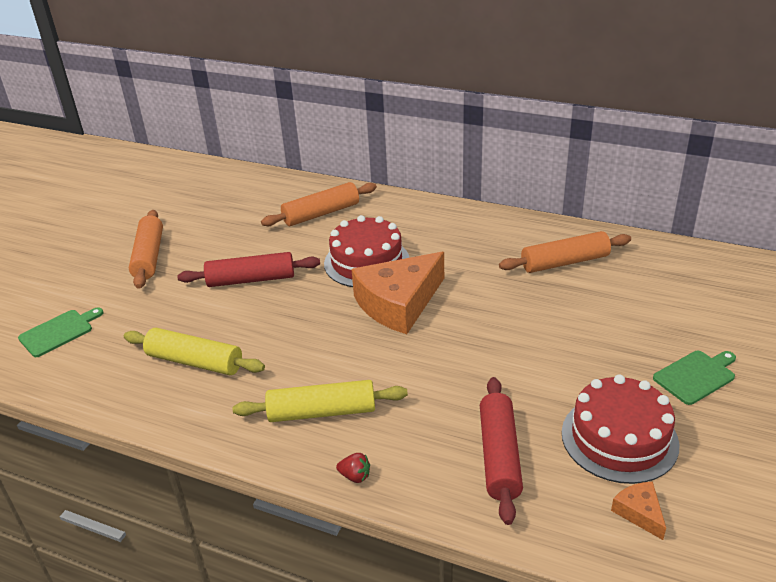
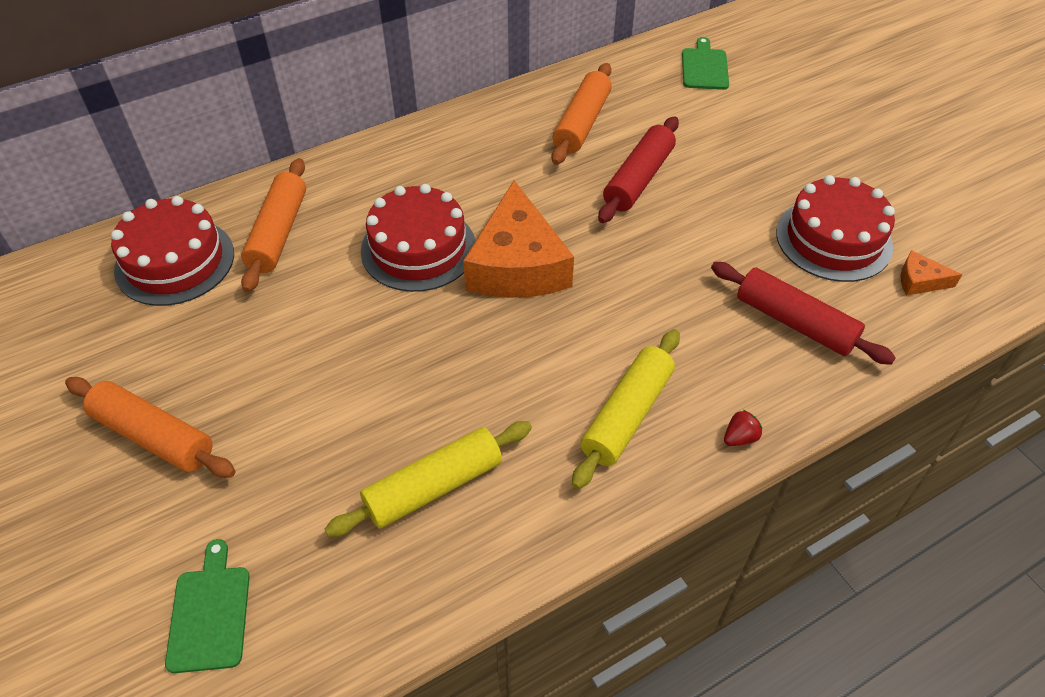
camera: 55 degrees left, 15 degrees up
(251, 280) = (333, 359): red rolling pin -> red rolling pin (639, 179)
(265, 198) = (175, 261): none -> red cake
(696, 376) = (801, 152): green cutting board -> green cutting board (704, 67)

